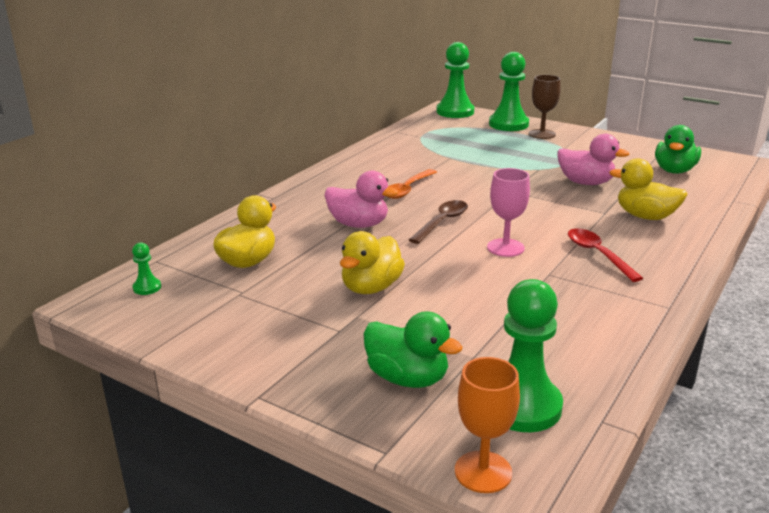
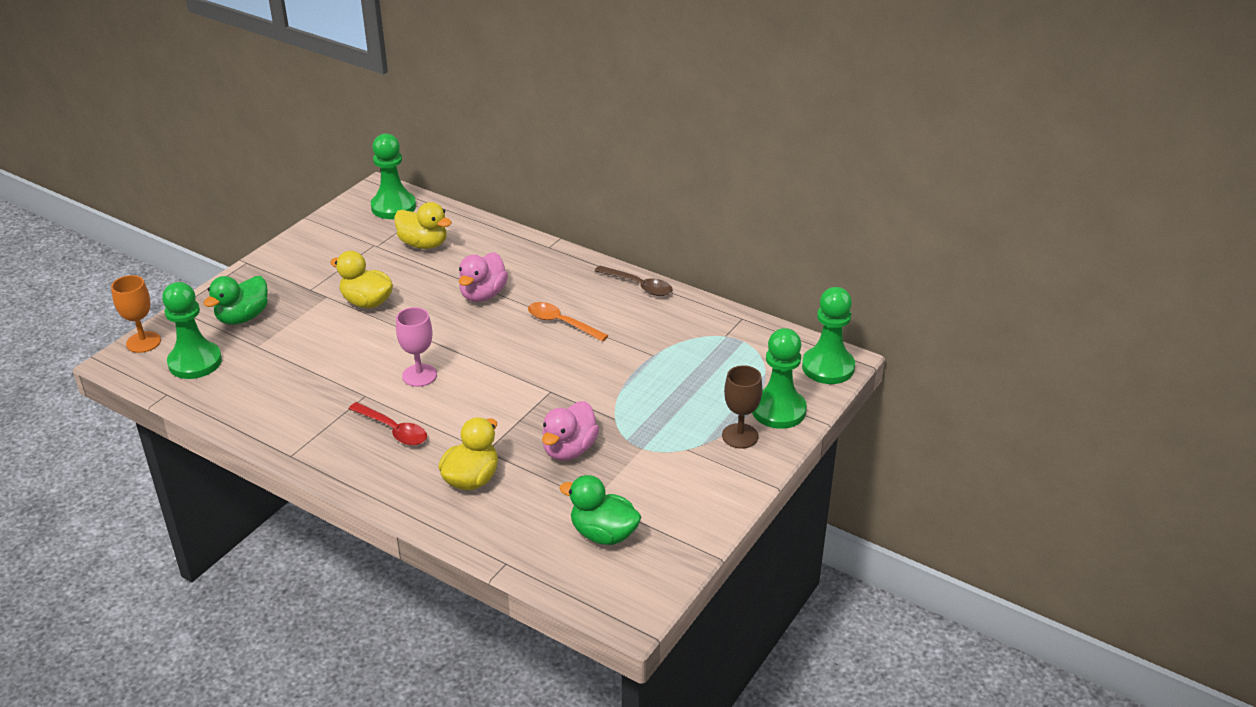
camera: 90 degrees right, 10 degrees up
(147, 287) = (393, 207): green pawn -> green pawn, size x2.25
(442, 222) = (479, 341): brown spoon -> brown spoon (638, 286)
(598, 255) = (393, 430): red spoon -> red spoon turned 60 degrees clockwise

